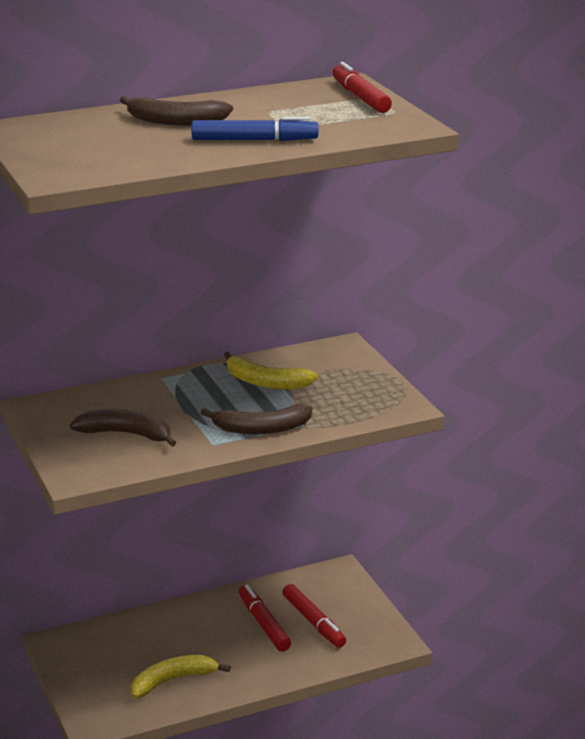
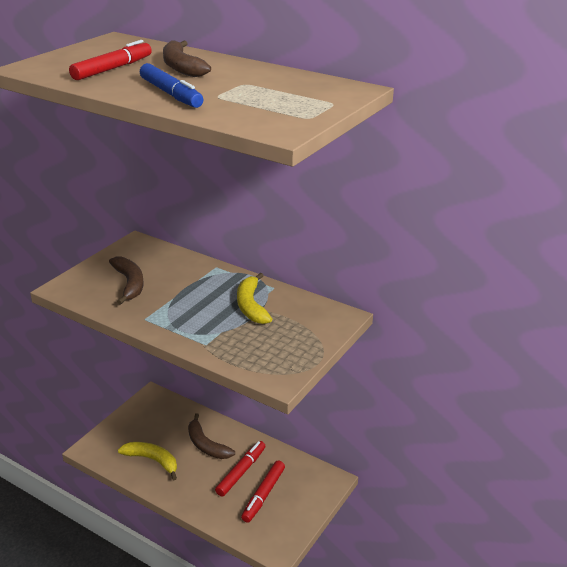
camera: 55 degrees right, 5 degrees up
(261, 429) = (183, 329): brown banana -> brown banana (206, 445)
(360, 97) = (325, 100): red marker -> red marker (112, 69)

